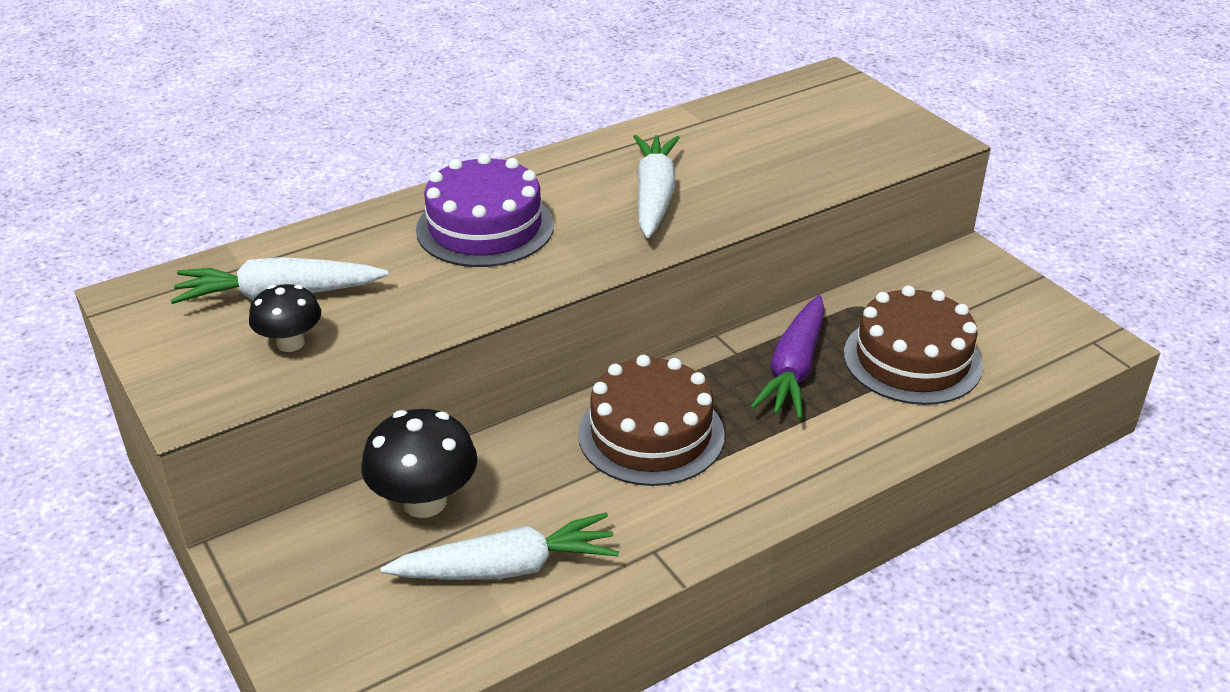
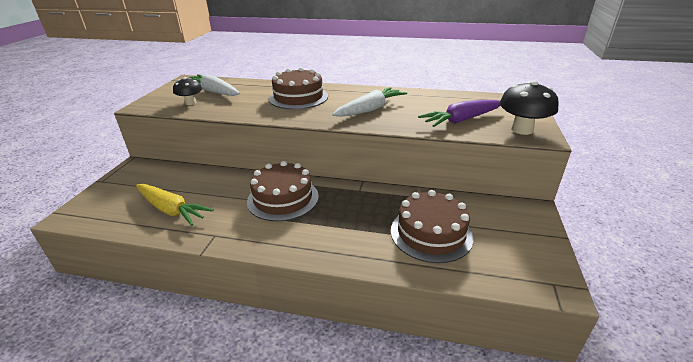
camera: 45 degrees right, 5 degrees down
(424, 501) = (190, 178): black mushroom -> black mushroom (522, 130)
(485, 227) = (298, 97): purple cake -> brown cake
(507, 567) = (171, 210): white carrot -> yellow carrot
(794, 369) = (371, 208): purple carrot -> purple carrot (461, 120)

